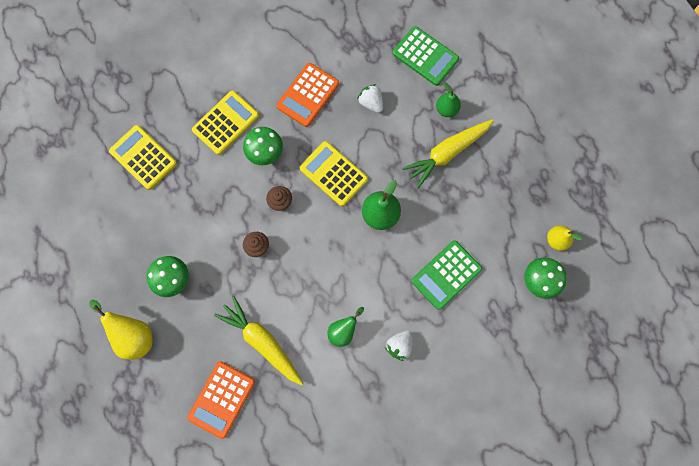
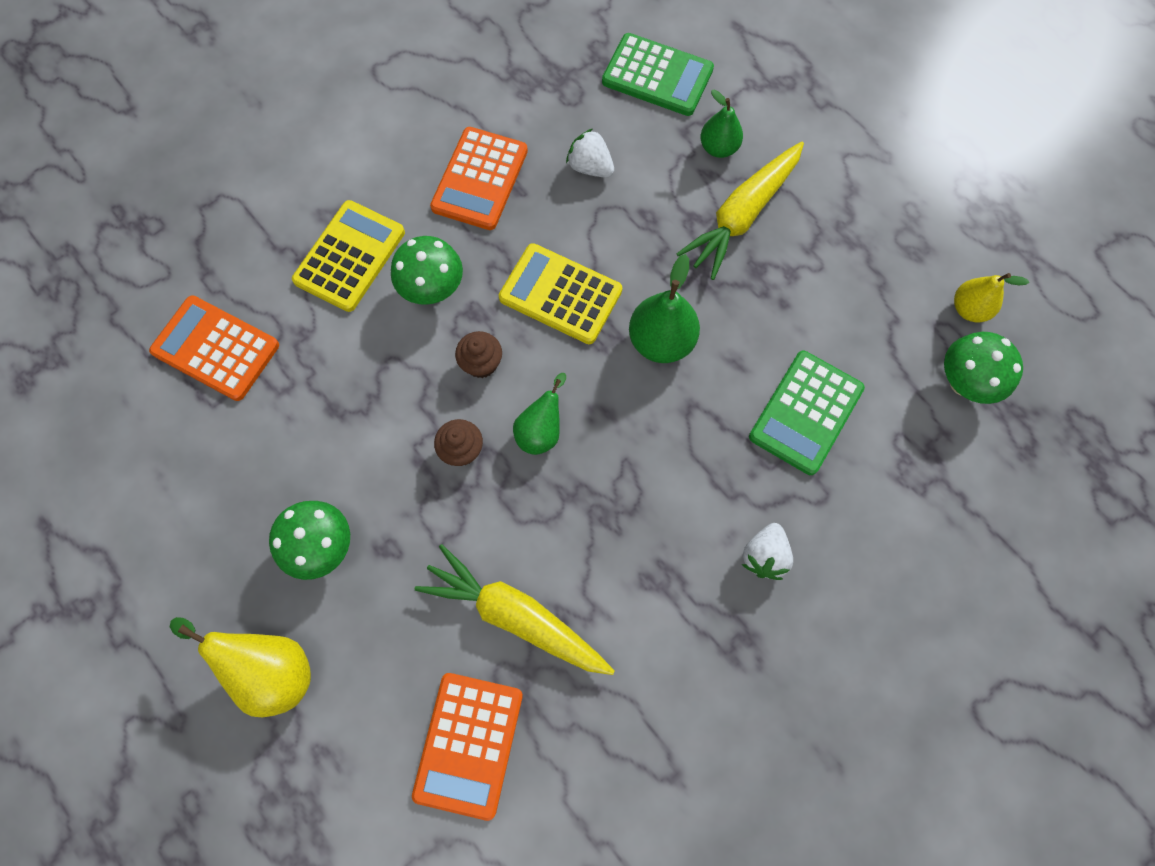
camera: 15 degrees left, 5 degrees down
(143, 157) = (216, 349): yellow calculator -> orange calculator
(343, 331) = (657, 557): green pear -> green pear (541, 431)

